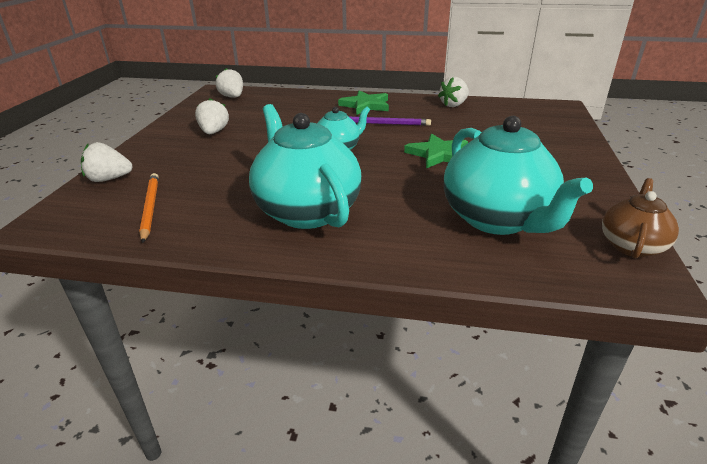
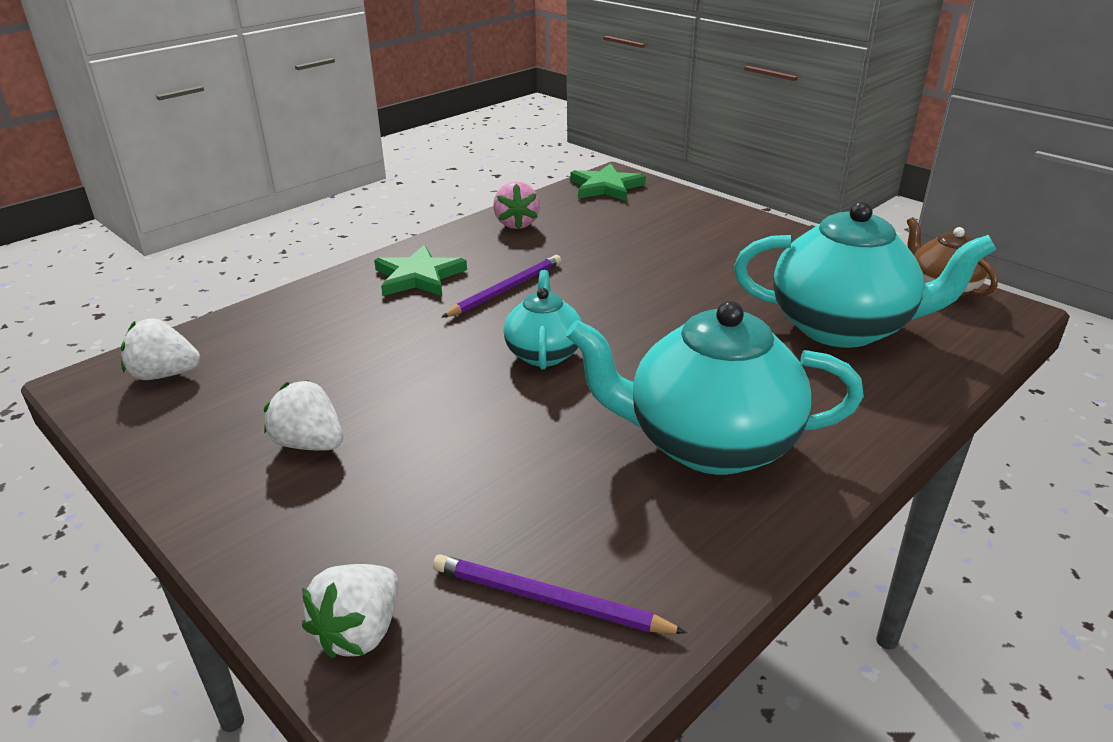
camera: 55 degrees left, 0 degrees up
(150, 208) = (549, 600): orange pencil -> purple pencil
(438, 154) = (651, 293): green star -> green star (606, 187)
(453, 105) = (516, 224): white strawberry -> pink strawberry

